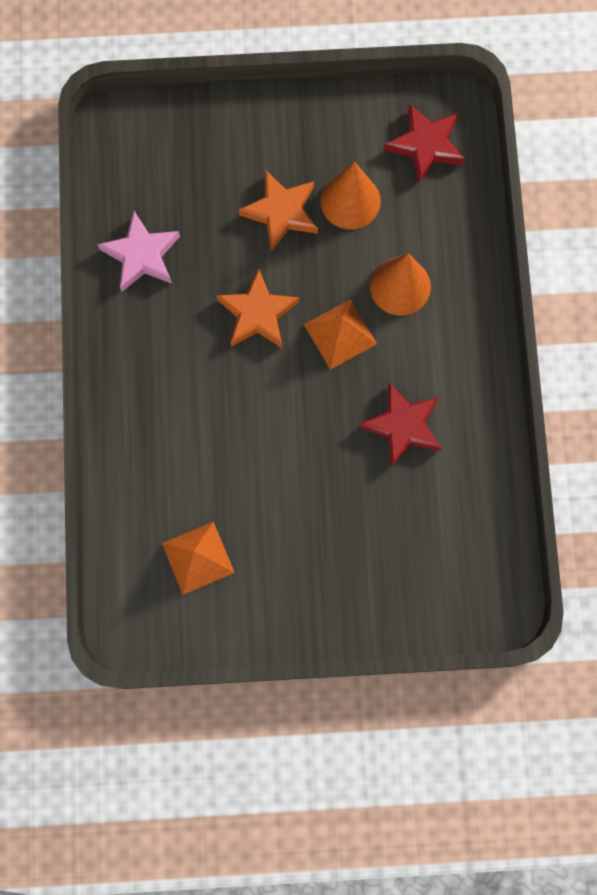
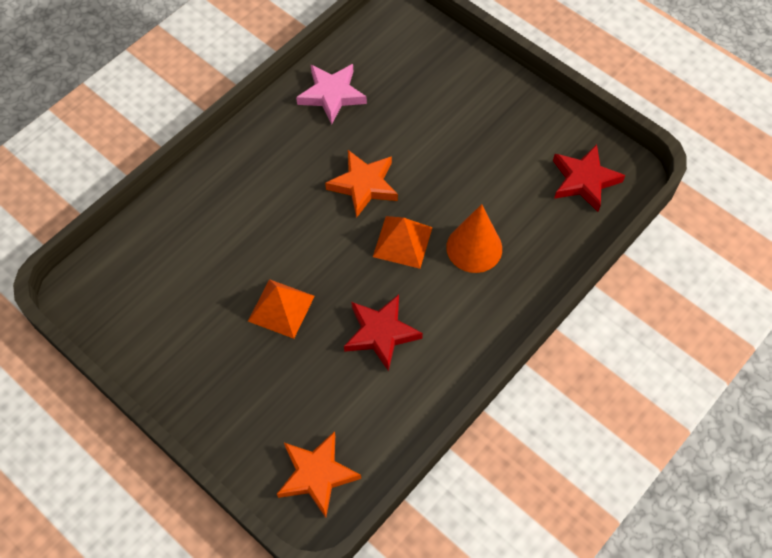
camera: 45 degrees right, 15 degrees down
(198, 557) = (164, 291): orange pyramid -> orange pyramid (281, 308)
(281, 212) = (444, 141): orange star -> orange star (317, 475)
(350, 201) = (496, 171): orange cone -> none

